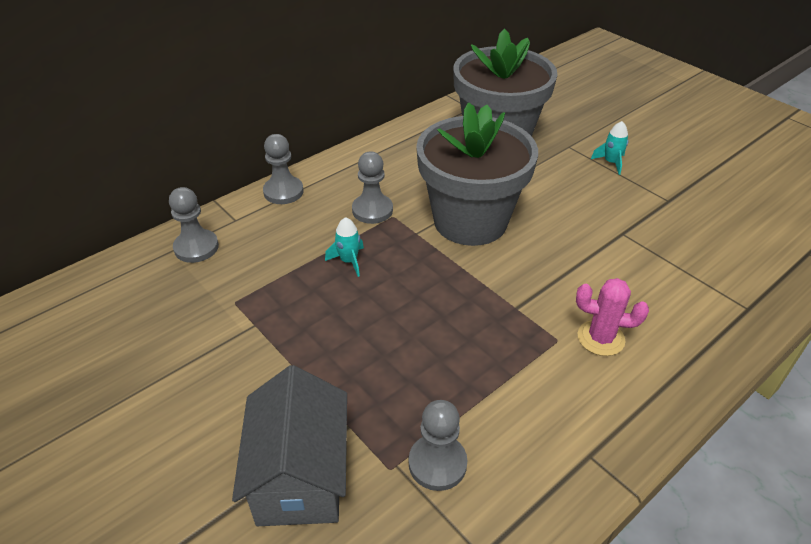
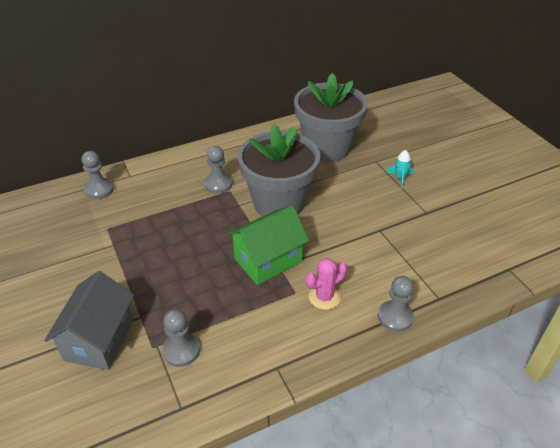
camera: 15 degrees right, 0 degrees up
(283, 192) = (167, 162): grey pawn -> grey pawn (395, 317)
(349, 261) = (187, 215): turquoise rocket -> none
(496, 302) = (268, 260): none -> green house
(600, 338) = (324, 297): pink cactus -> pink cactus turned 60 degrees counterclockwise

